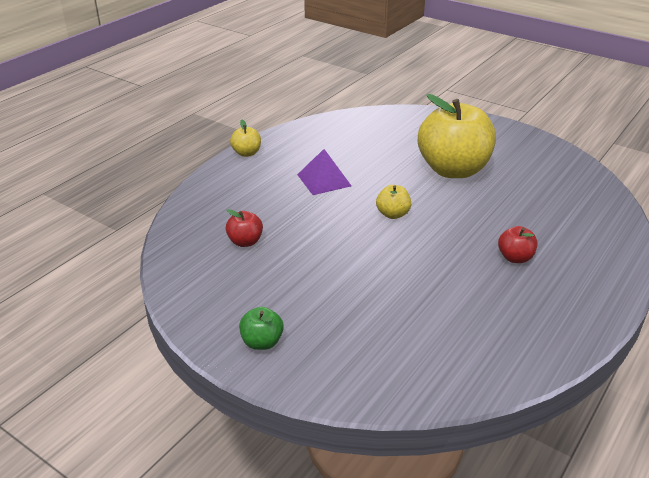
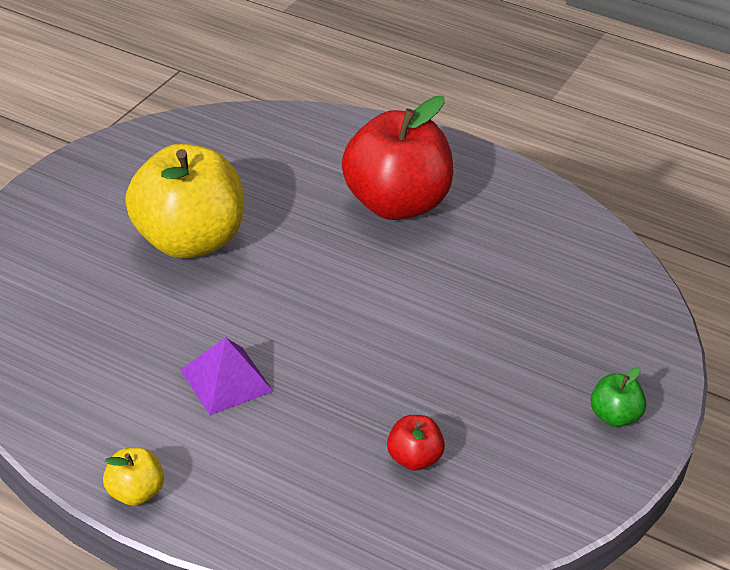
camera: 100 degrees left, 5 degrees up
(393, 214) = (316, 304): yellow apple -> none
(515, 258) = (395, 204): red apple -> red apple, size x2.38

